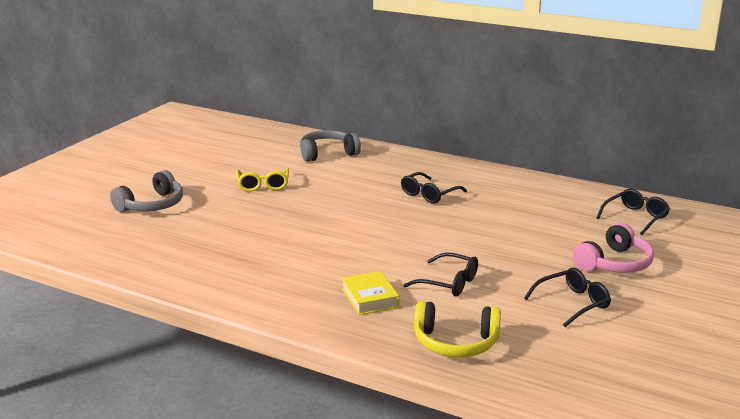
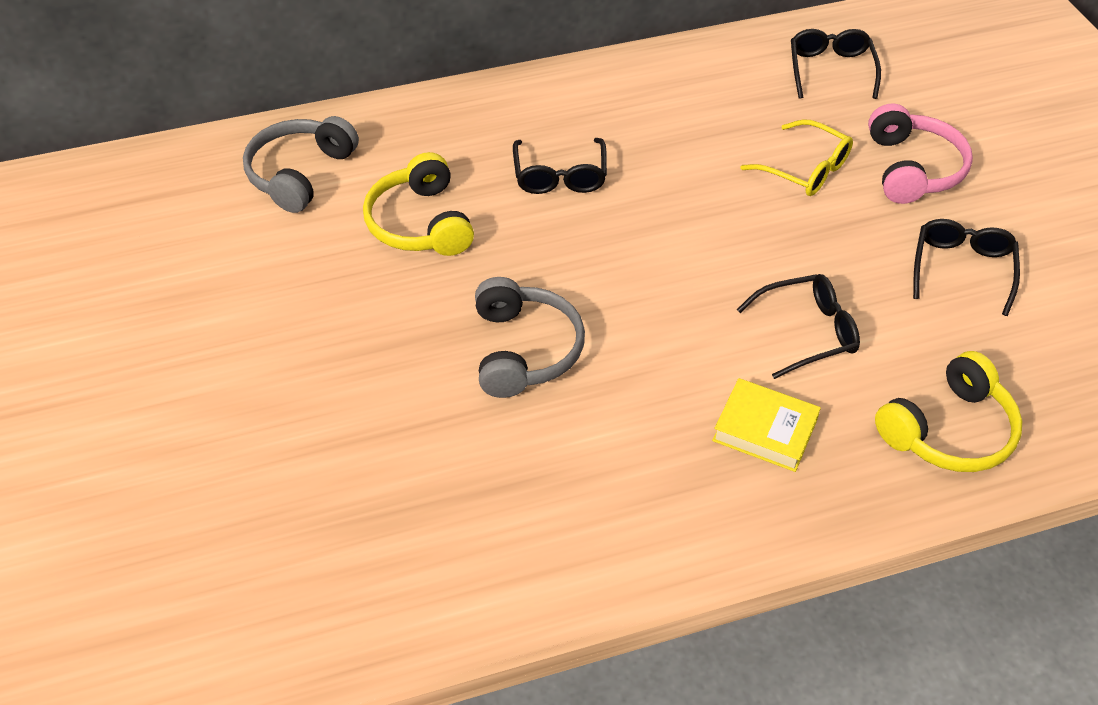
camera: 45 degrees left, 25 degrees up
(152, 205) = (194, 476): grey headphones -> grey headphones (524, 350)
(263, 185) = (306, 308): yellow glasses -> yellow glasses (806, 170)
(346, 183) = (420, 223): none -> yellow headphones

